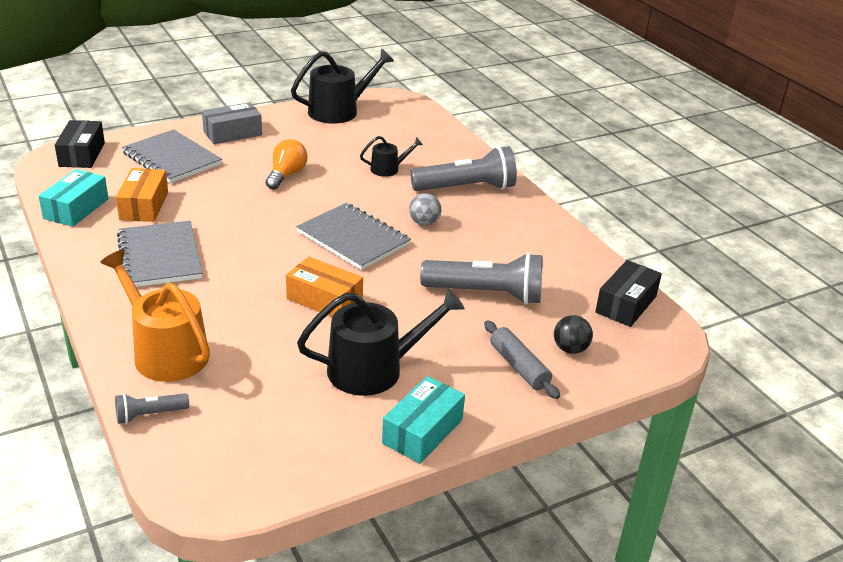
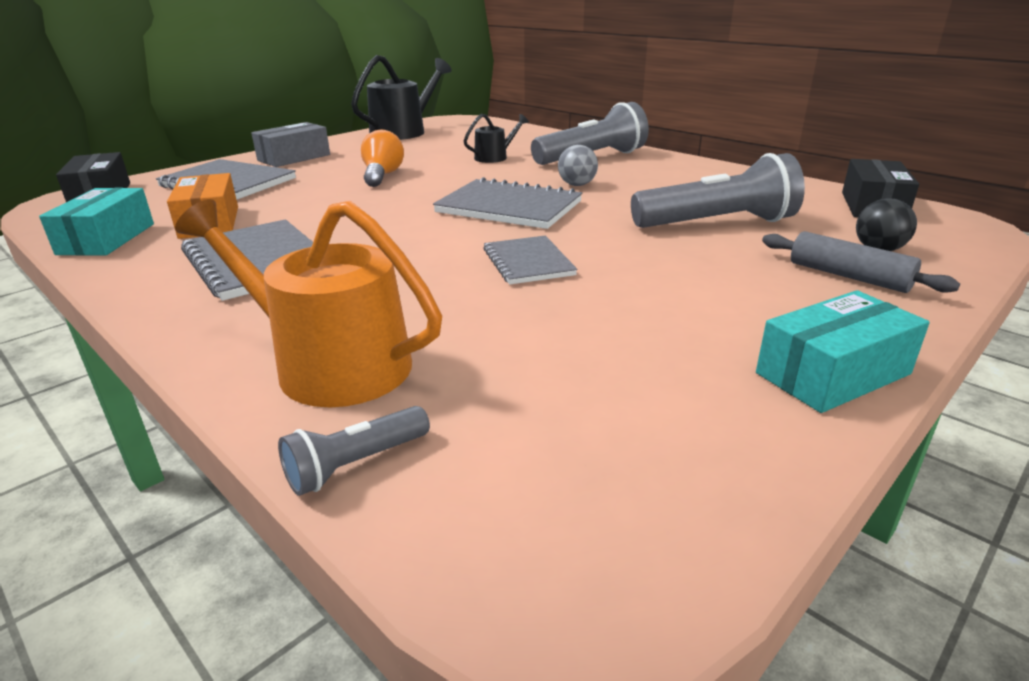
camera: 15 degrees left, 5 degrees down
(324, 300) = (528, 262): orange box -> grey notebook
(374, 369) = (673, 317): black watering can -> none
(422, 431) = (832, 373): turquoise box -> turquoise box turned 45 degrees clockwise

